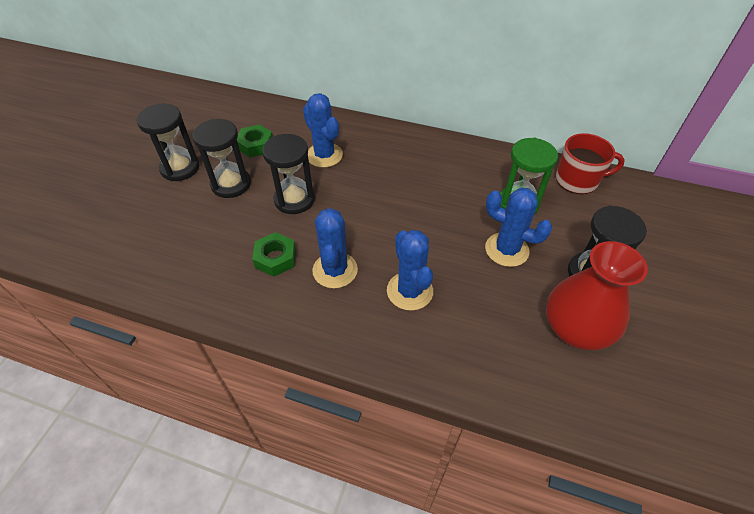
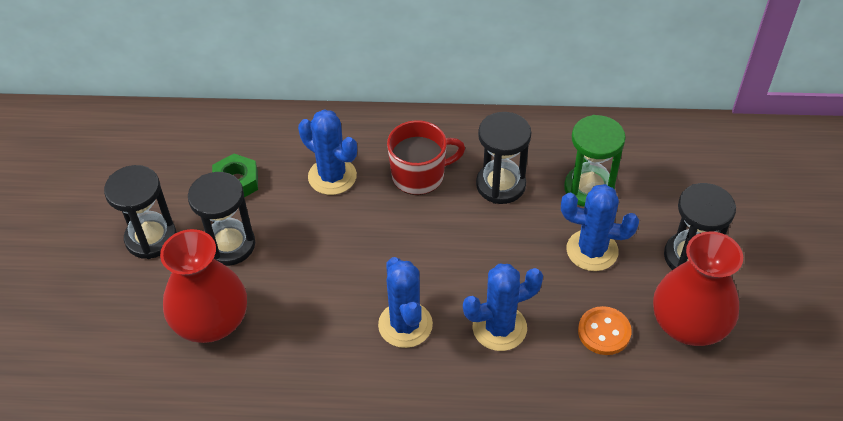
camera: 15 degrees left, 0 degrees up
(192, 233) = (211, 321): none -> red vase
(275, 258) = (329, 328): green nut -> none
(294, 200) = (319, 247): black hourglass -> black hourglass (500, 185)
(409, 291) = (499, 328): blue cactus -> blue cactus turned 75 degrees counterclockwise
(497, 316) = (604, 332): none -> orange button
(577, 180) = (649, 140): red mug -> red mug (419, 175)

